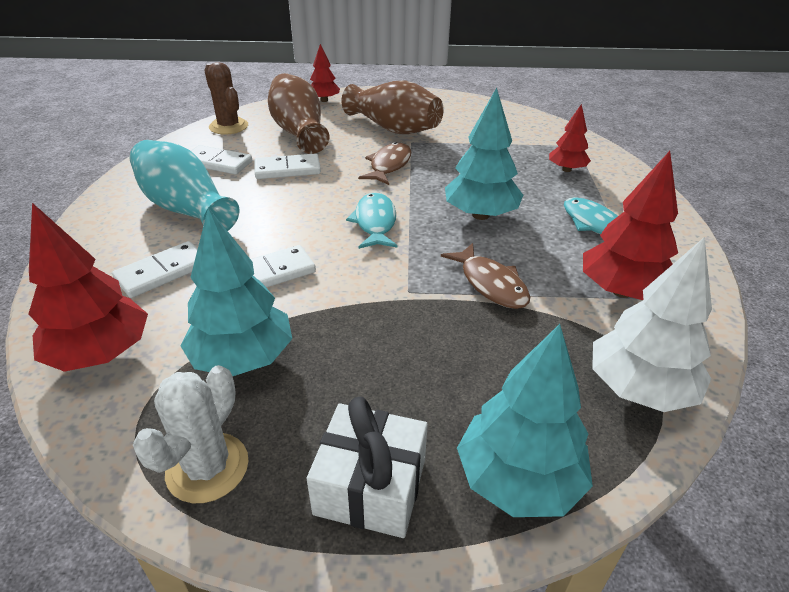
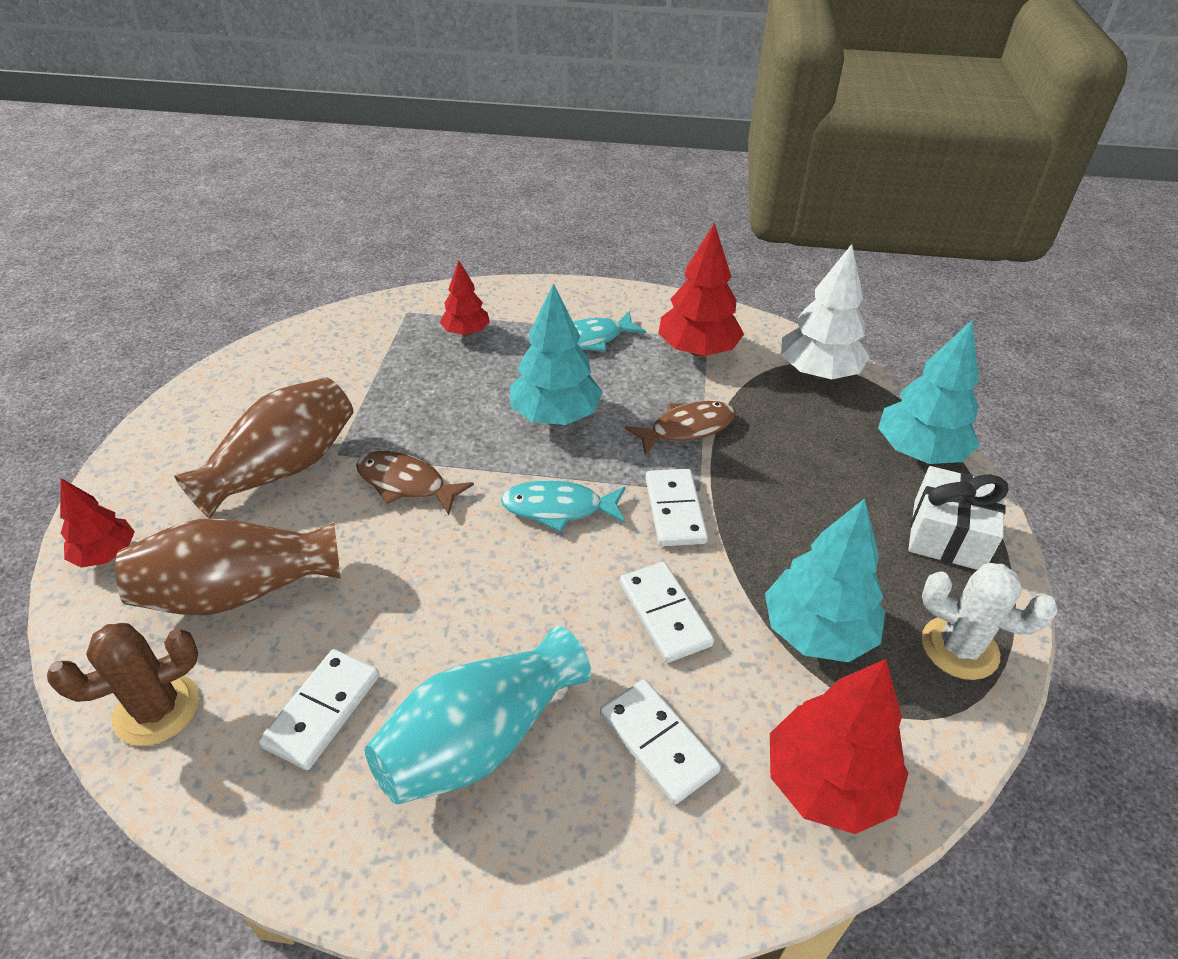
camera: 85 degrees left, 5 degrees up
(287, 169) = (381, 604): white domino -> white domino (674, 510)

